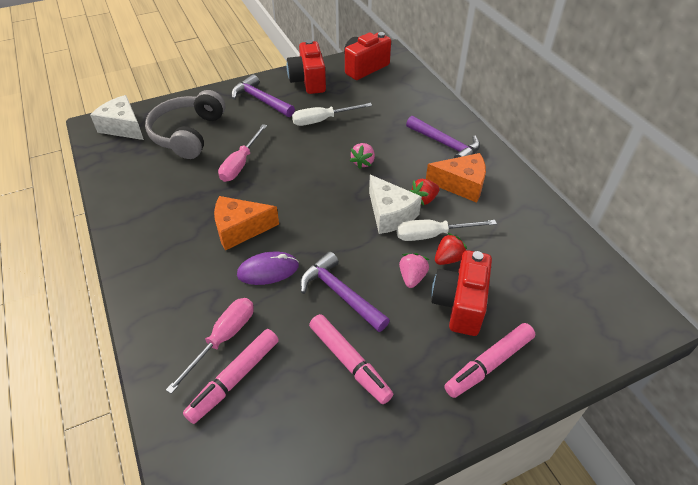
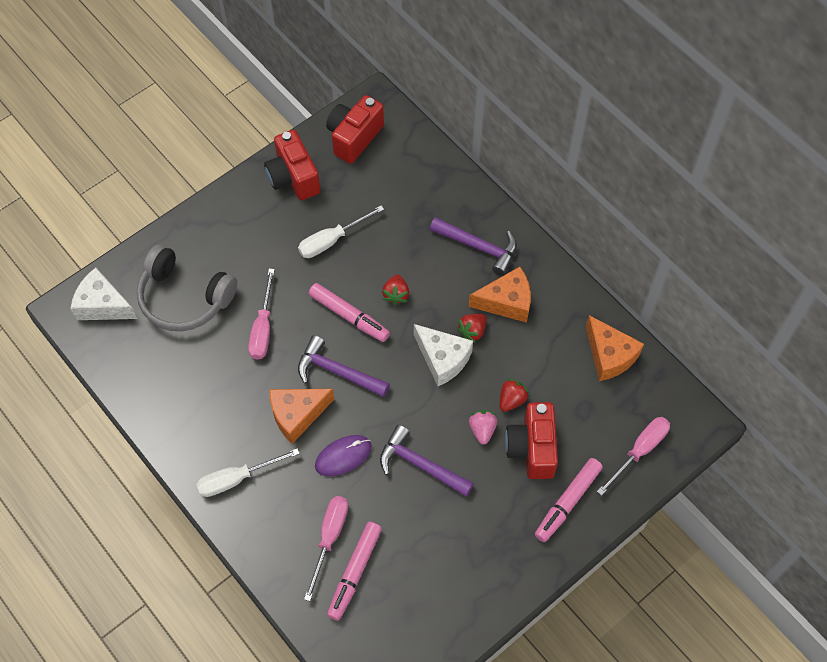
camera: 15 degrees left, 15 degrees up
(188, 134) = (184, 298): grey headphones -> grey headphones turned 60 degrees counterclockwise
(261, 100) = (248, 224): purple hammer -> purple hammer (337, 372)
(349, 362) = (448, 531): pink marker -> pink marker (349, 316)
(363, 162) = (396, 294): pink strawberry -> red strawberry
(432, 235) = (491, 375): white screwdriver -> white screwdriver (237, 478)
(555, 242) = (609, 355): none -> orange cheese
(578, 332) = (639, 451): none -> pink screwdriver

